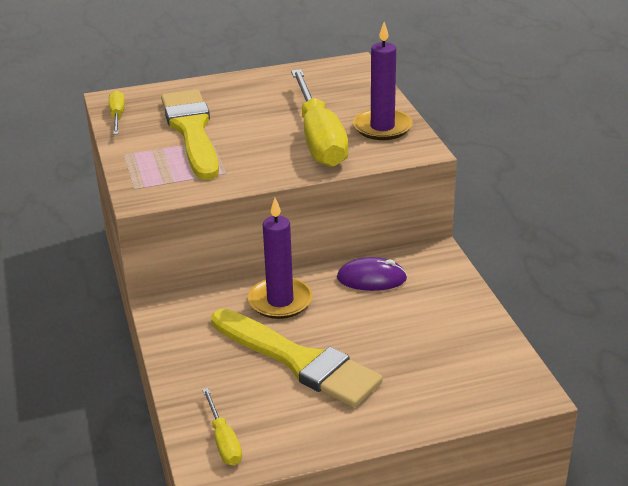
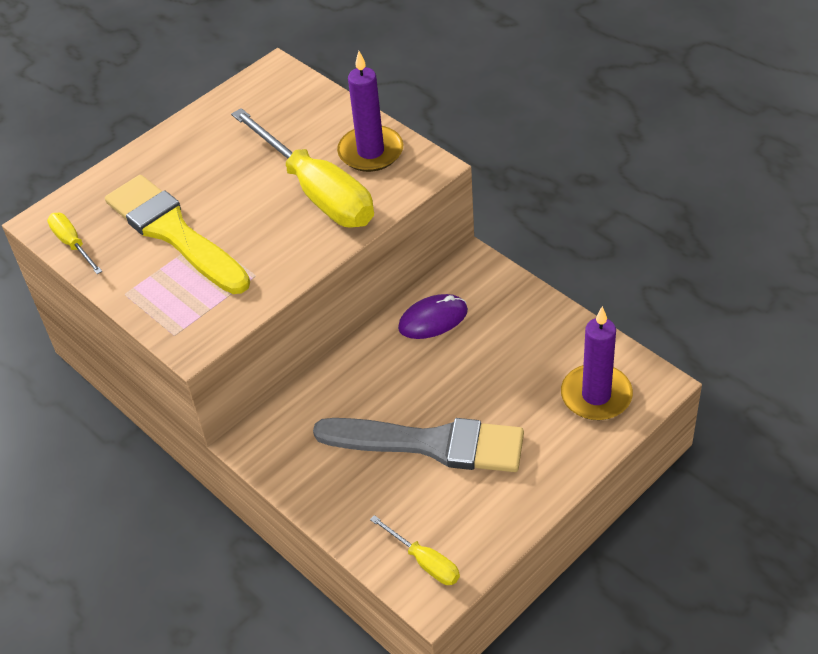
camera: 25 degrees left, 15 degrees up
(280, 301) = (364, 384): purple candle -> purple candle (596, 395)
(299, 361) = (430, 444): yellow brush -> grey brush

